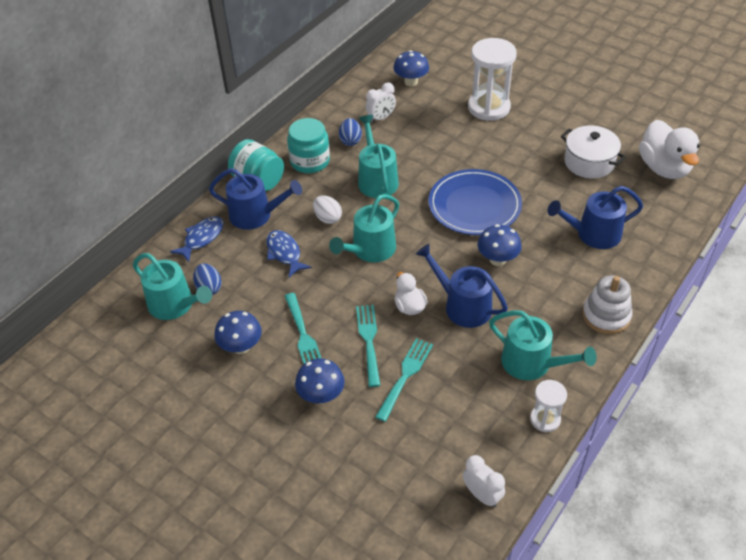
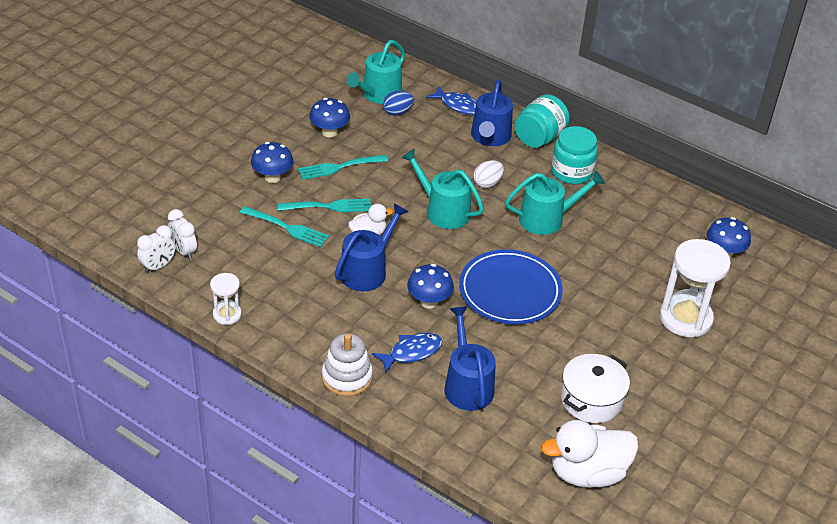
camera: 85 degrees right, 5 degrees down
(284, 253) = (439, 155): blue fish -> blue fish (412, 352)
(350, 141) = (608, 201): blue egg -> none
(381, 118) = (651, 225): white clock -> white clock (184, 251)
(532, 363) = (291, 313): turquoise watering can -> none

